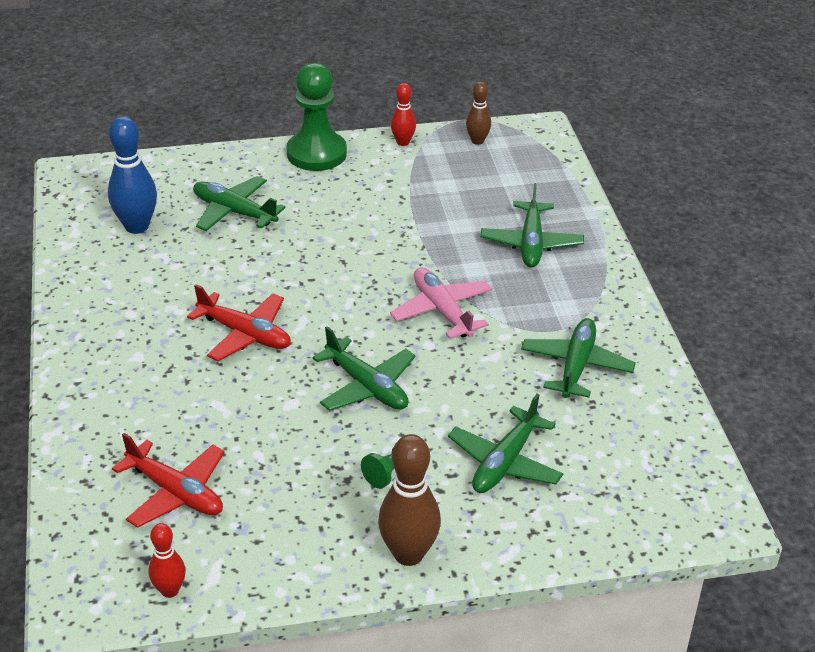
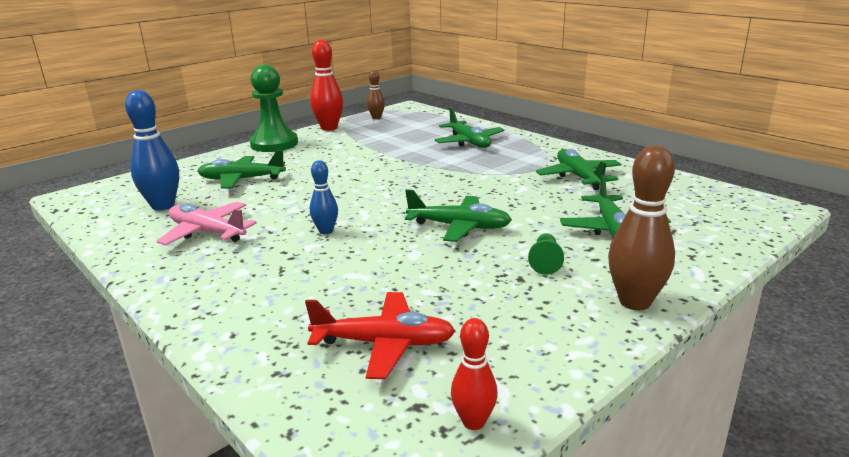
camera: 30 degrees left, 15 degrees down
(245, 334) = (326, 231): red plane -> blue bowling pin
(403, 142) = (329, 128): red bowling pin -> red bowling pin, size x1.74
(442, 311) = (457, 180): pink plane -> pink plane (207, 232)

